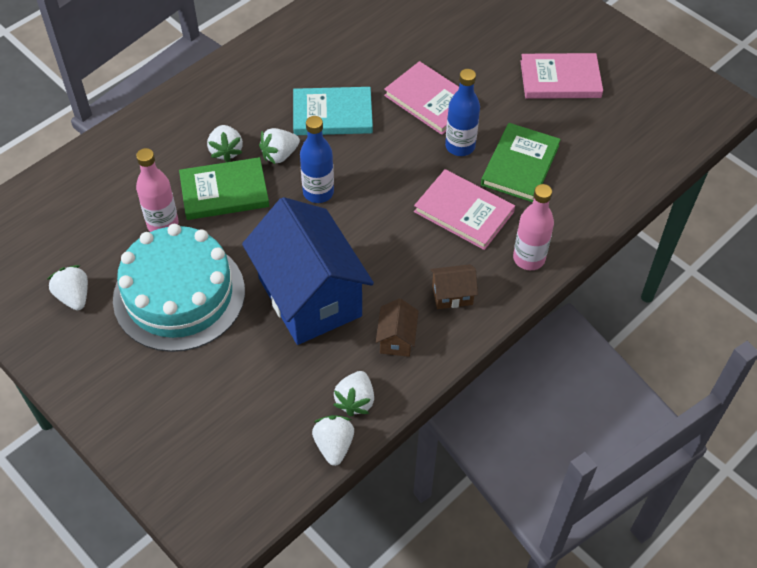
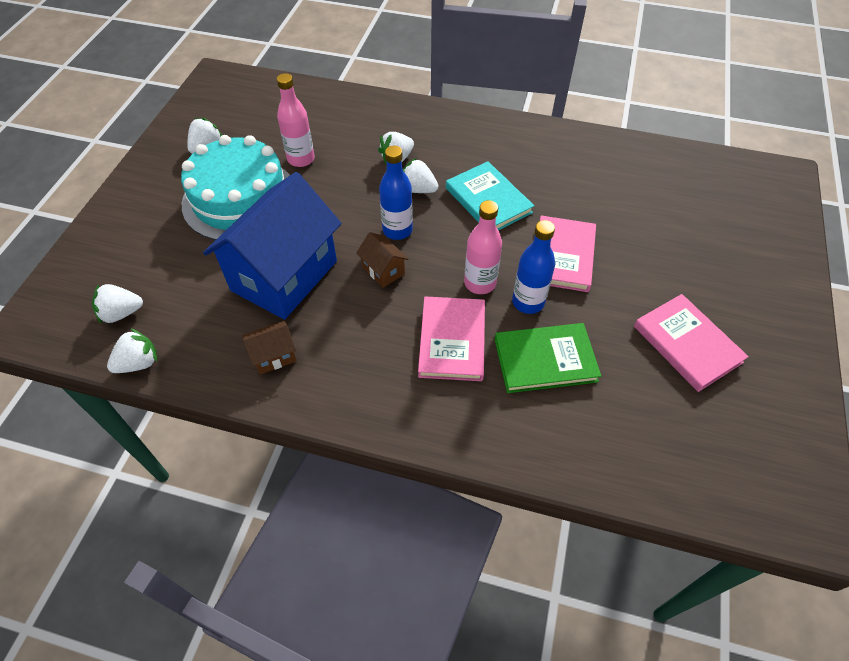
camera: 60 degrees right, 0 degrees up
(224, 192) = (356, 176): green book -> none
(355, 401) = (192, 357): white strawberry -> white strawberry (121, 313)
(452, 295) = (348, 376): brown house -> brown house (383, 270)
(529, 258) = (433, 420): pink bottle -> pink bottle (480, 283)

